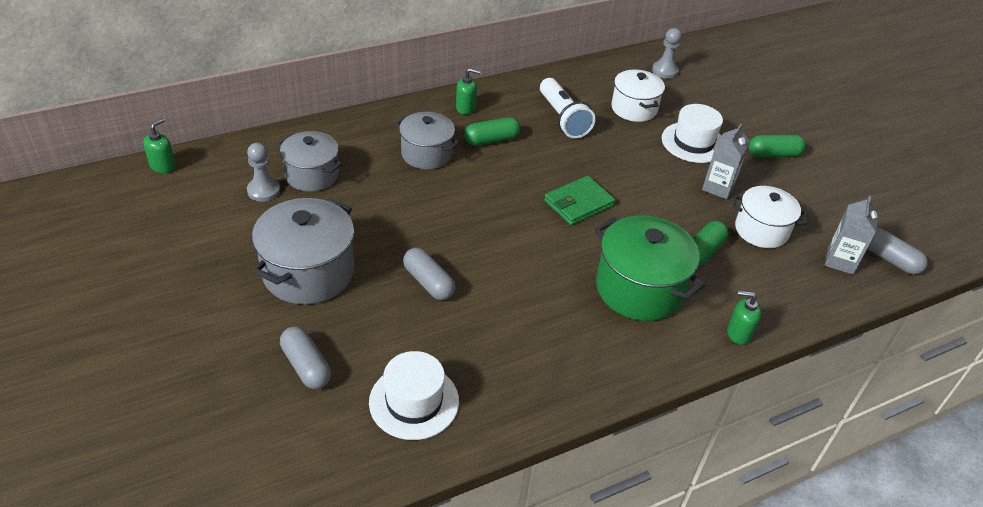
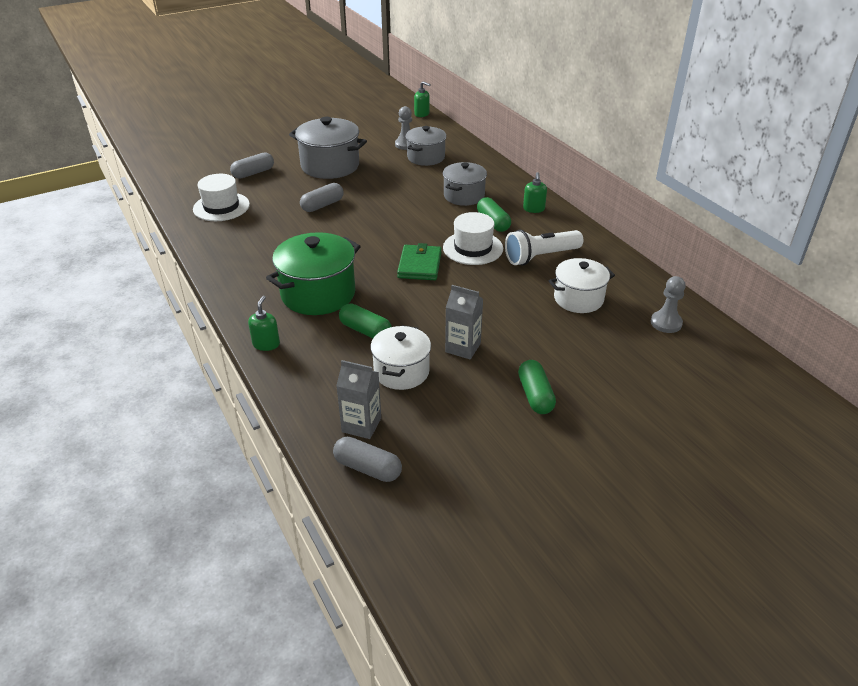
camera: 90 degrees right, 5 degrees down
(578, 203) = (419, 265): green wallet -> green wallet turned 45 degrees clockwise
(693, 142) = (534, 336): white hat -> white hat (473, 248)
(890, 259) = (367, 468): grey capsule -> grey capsule turned 75 degrees clockwise

